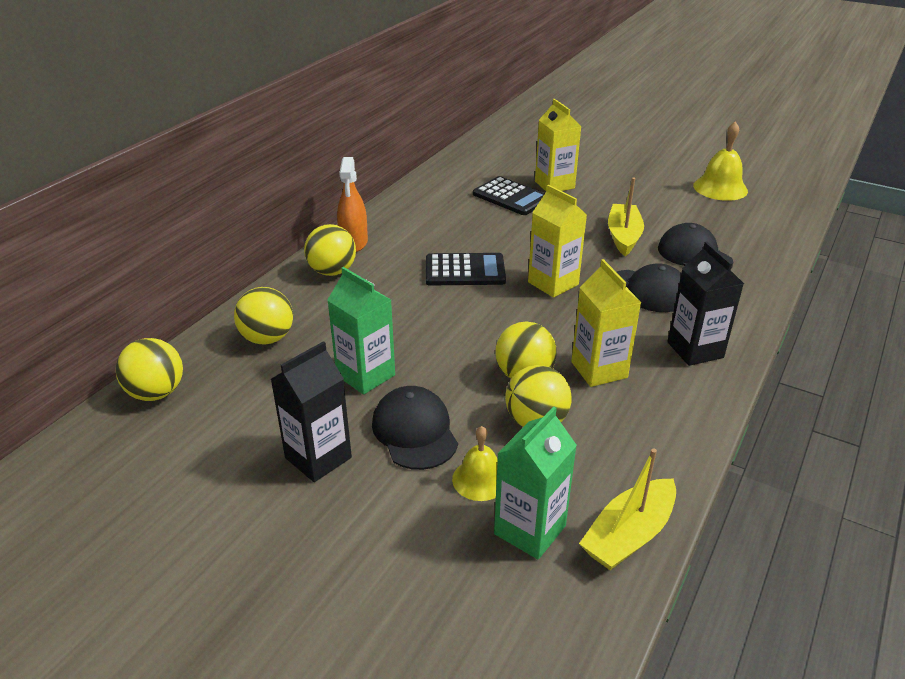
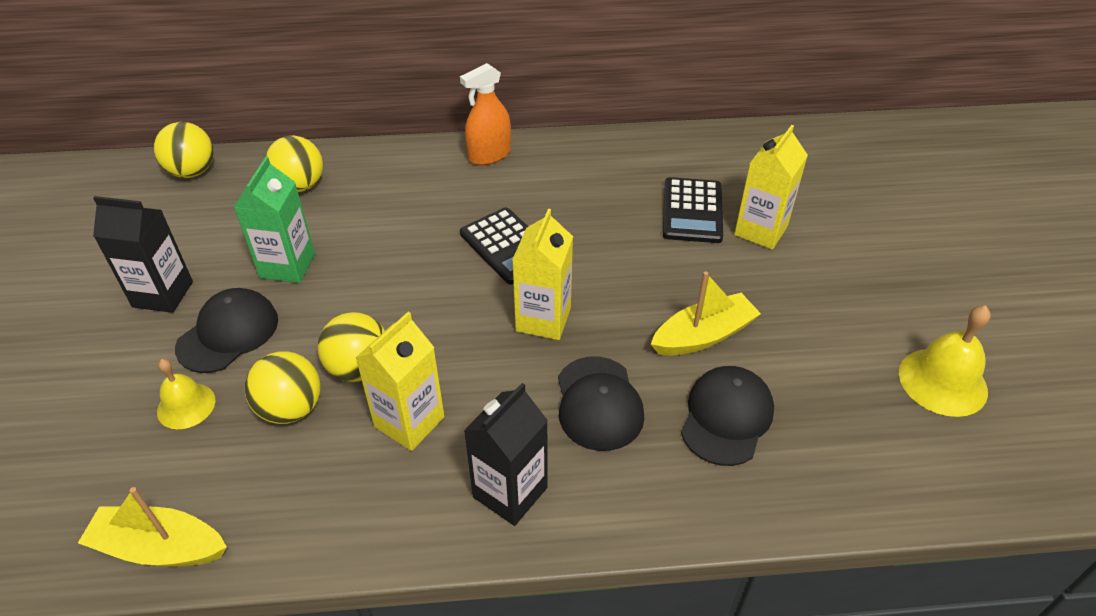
camera: 55 degrees right, 10 degrees up
(332, 271) = (429, 167): yellow ball -> none
(530, 530) = (135, 469): green carton -> none

